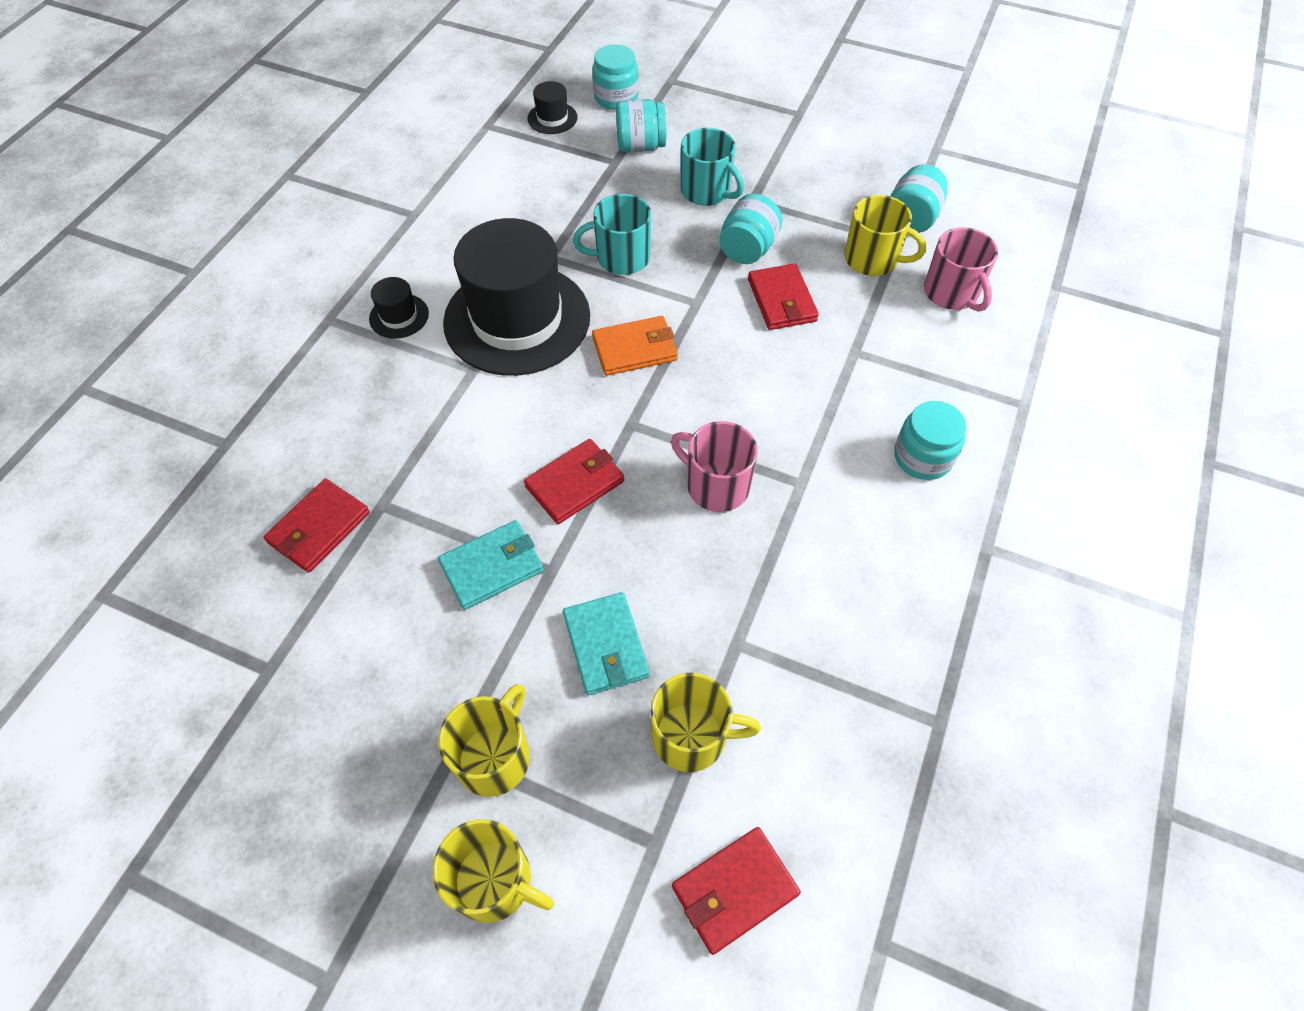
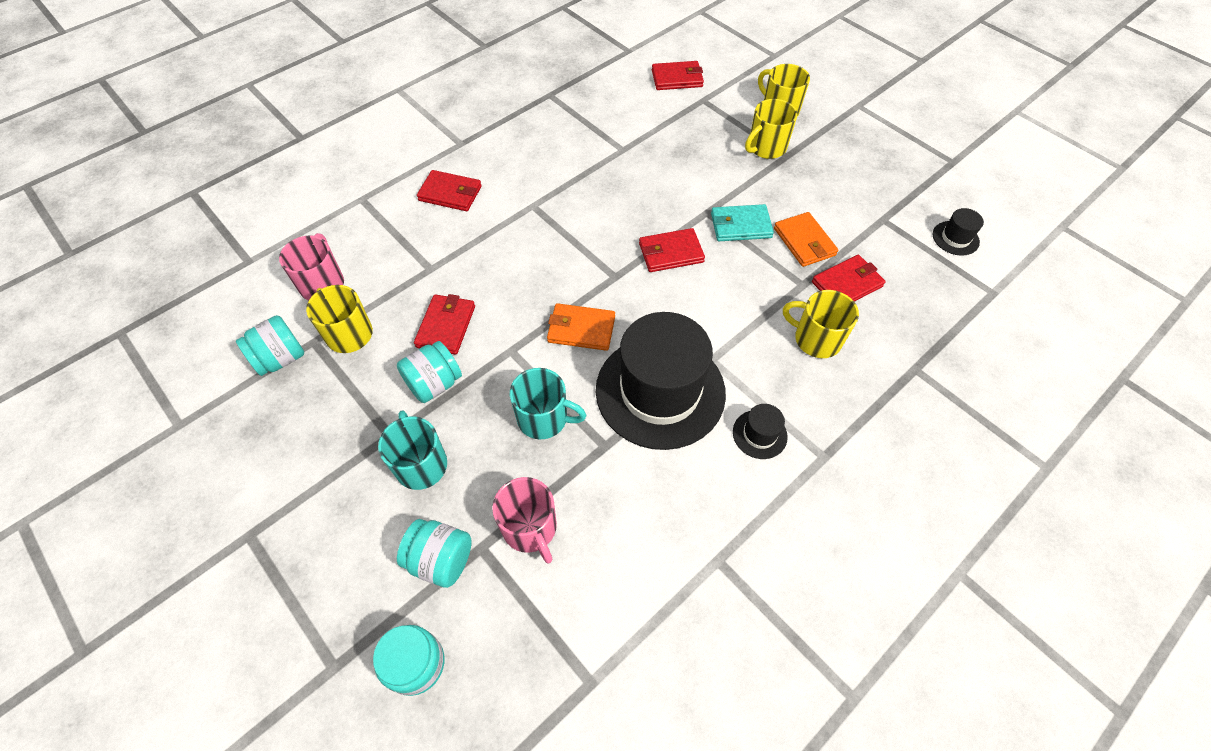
camera: 155 degrees left, 0 degrees up
(390, 575) = (804, 242): none -> orange wallet
(552, 118) = (509, 658): black hat -> black hat (955, 238)
(605, 645) = (691, 170): turquoise wallet -> none
(691, 736) = (667, 125): yellow mug -> yellow mug (816, 339)
(716, 485) = (584, 221): pink mug -> pink mug (530, 528)
(922, 457) = (450, 193): turquoise jar -> red wallet

